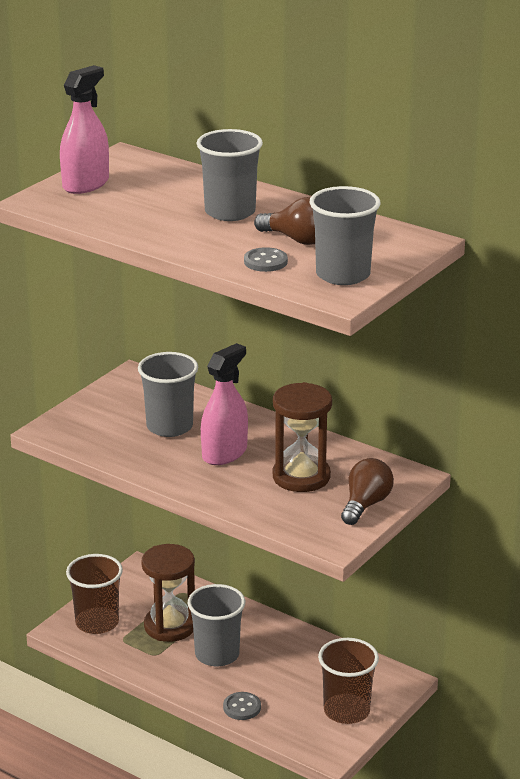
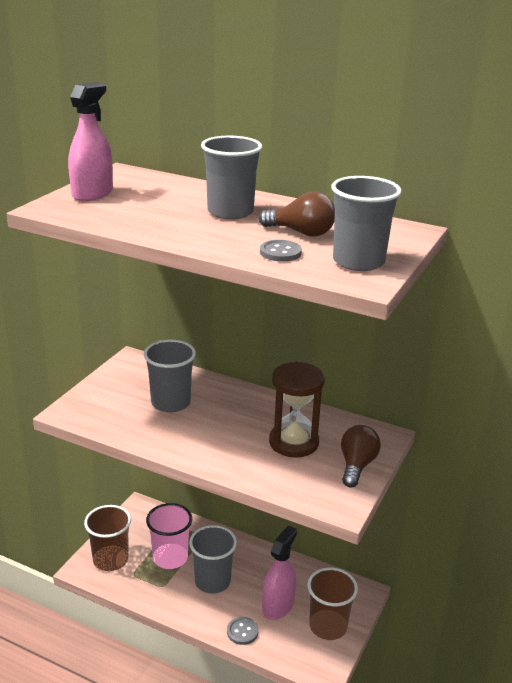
camera: 10 degrees left, 0 degrees up
(170, 626) = (170, 557): brown hourglass -> pink cup
(224, 453) = (223, 424): pink spray bottle -> pink spray bottle (278, 605)

